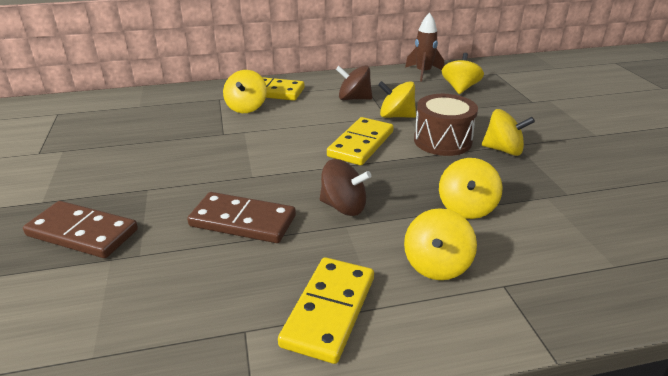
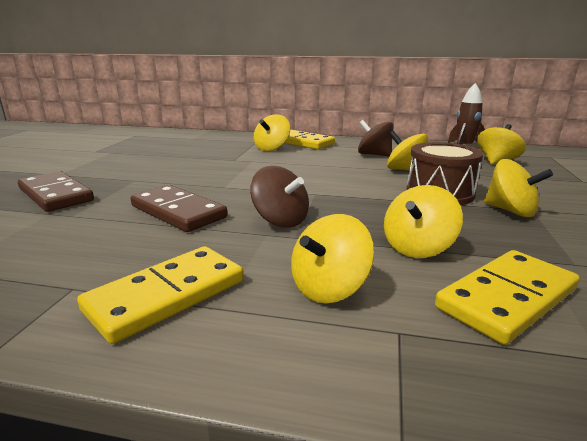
camera: 25 degrees right, 10 degrees down
(361, 144) = (348, 182): yellow domino -> yellow domino (506, 298)

